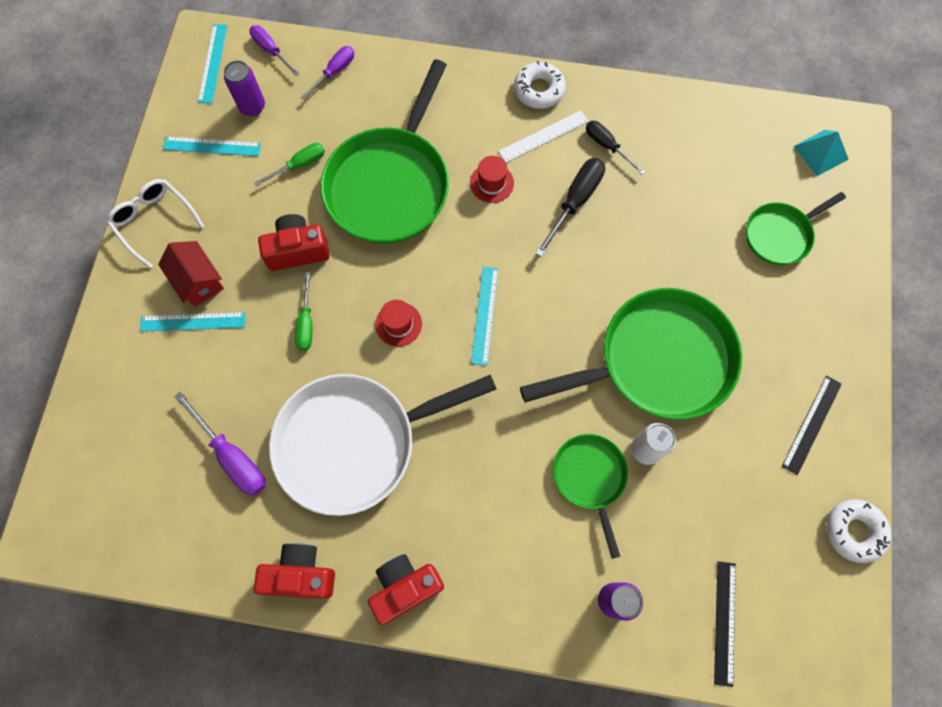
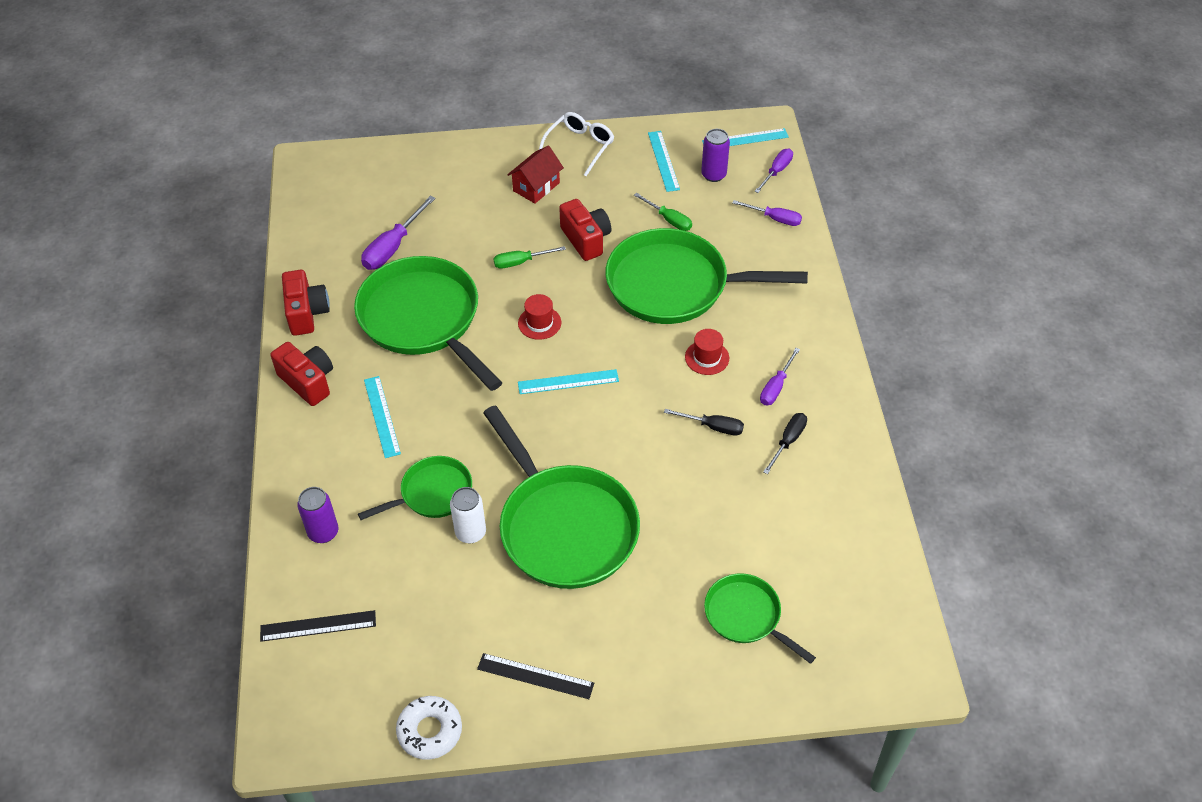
camera: 75 degrees right, 20 degrees down
(193, 321) = (499, 193): turquoise ruler -> turquoise ruler (382, 416)
(354, 442) = (423, 319): white pan -> green pan
(539, 90) = (828, 372): white donut -> none
(543, 136) = (776, 387): white ruler -> purple screwdriver
(575, 202) = (713, 427): black screwdriver -> black screwdriver, size x0.65
(820, 152) = (869, 643): turquoise pyramid -> none

